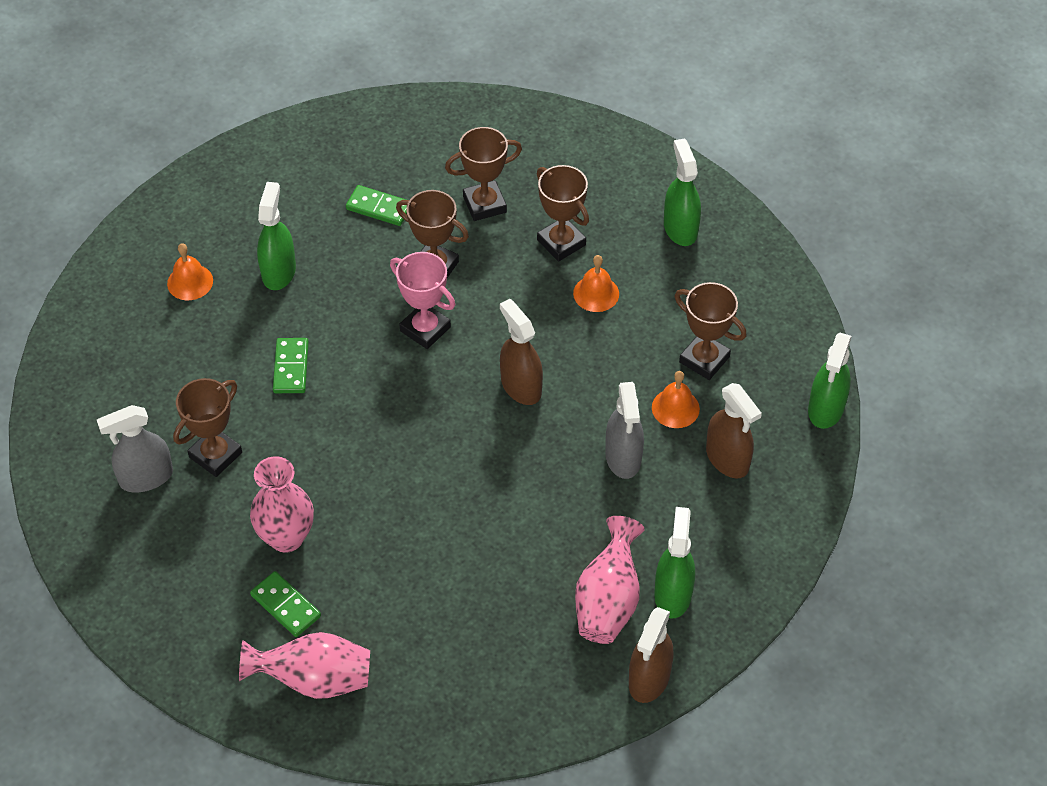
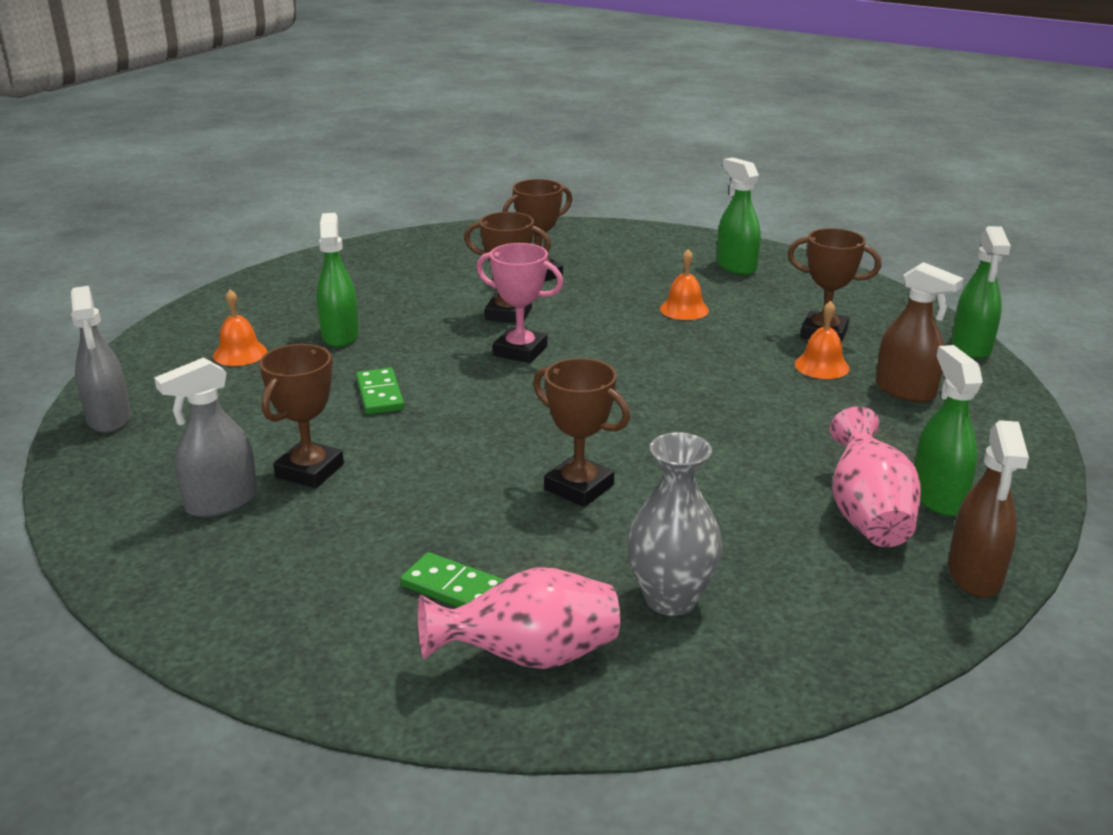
camera: 15 degrees left, 25 degrees down
(286, 537) = (429, 525): pink vase -> none
(379, 208) = (431, 288): green domino -> none
(426, 651) = (670, 599): none -> grey vase
(521, 386) = (648, 373): brown spray bottle -> none
(561, 242) = (628, 286): brown trophy -> brown trophy (579, 487)
(623, 457) = (795, 405): grey spray bottle -> grey spray bottle (109, 418)

